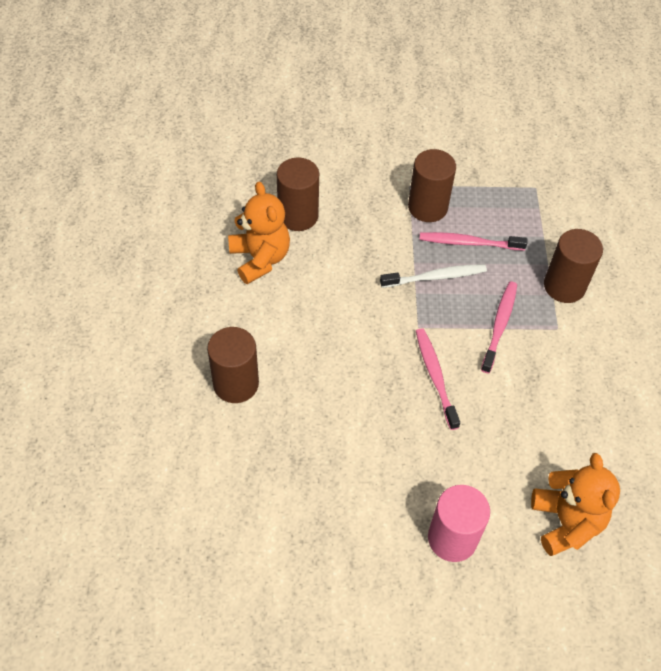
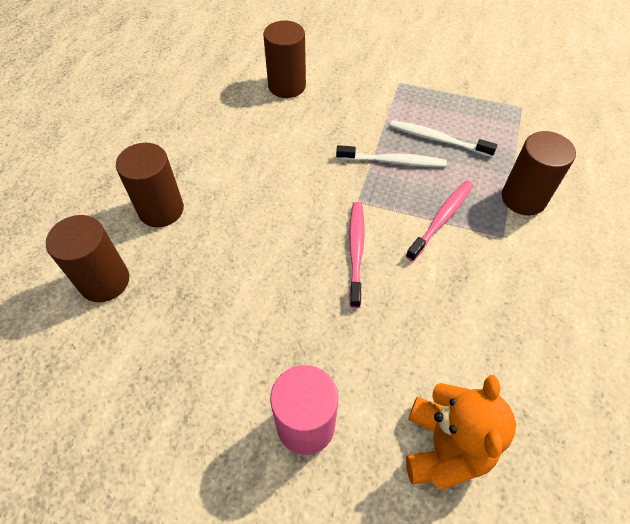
camera: 20 degrees right, 0 degrees up
(260, 258) = (237, 112): orange teddy bear -> none
(427, 207) = (409, 102): brown cylinder -> brown cylinder (104, 281)
(469, 243) = (438, 140): pink toothbrush -> white toothbrush

